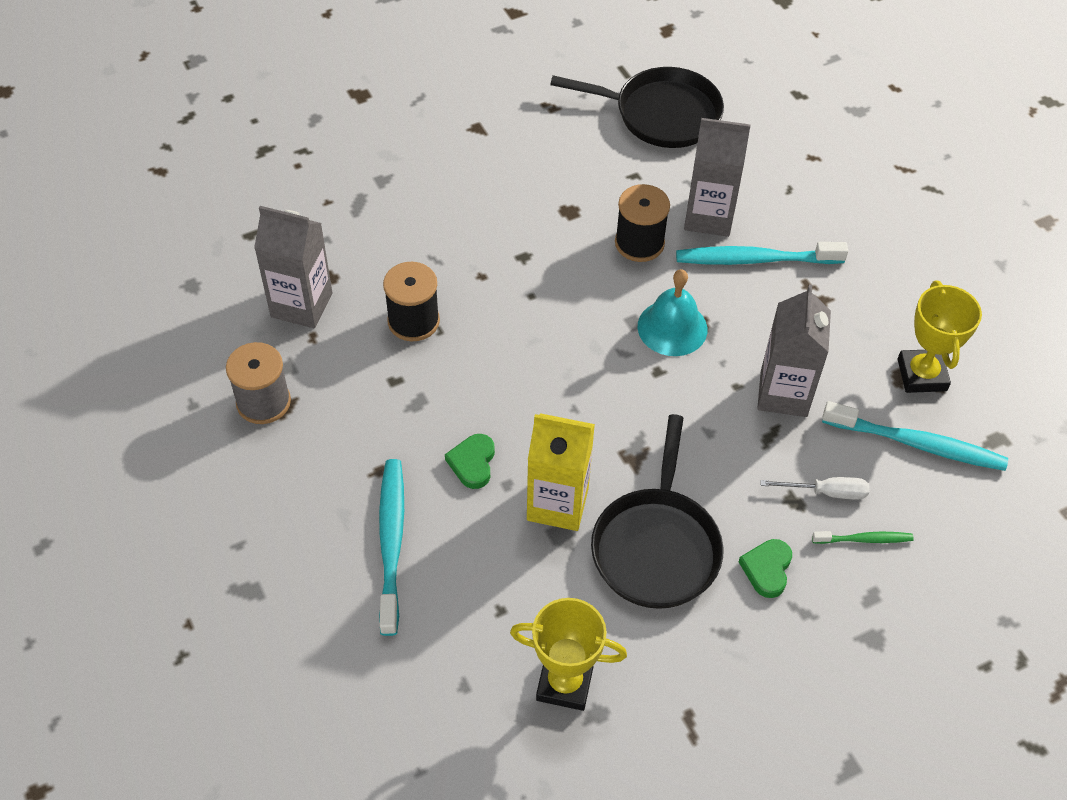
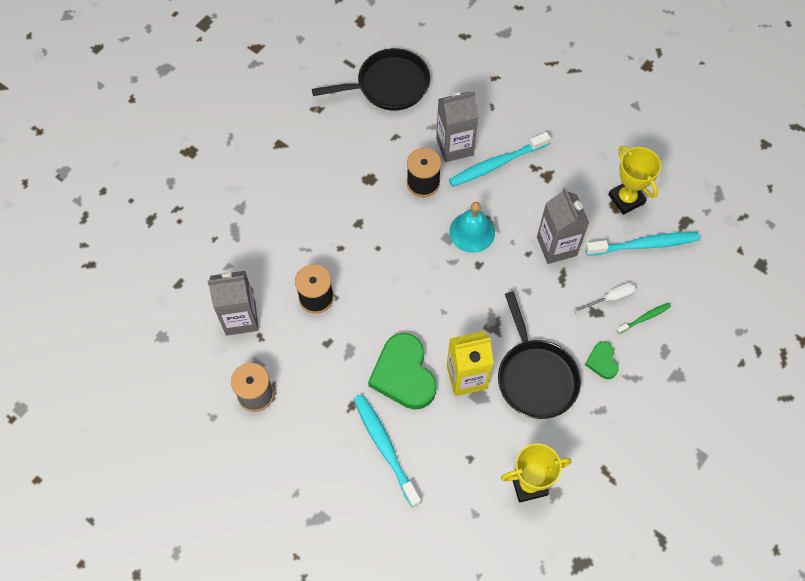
camera: 25 degrees left, 10 degrees up
(472, 463) = (404, 374): green heart -> green heart, size x2.04

